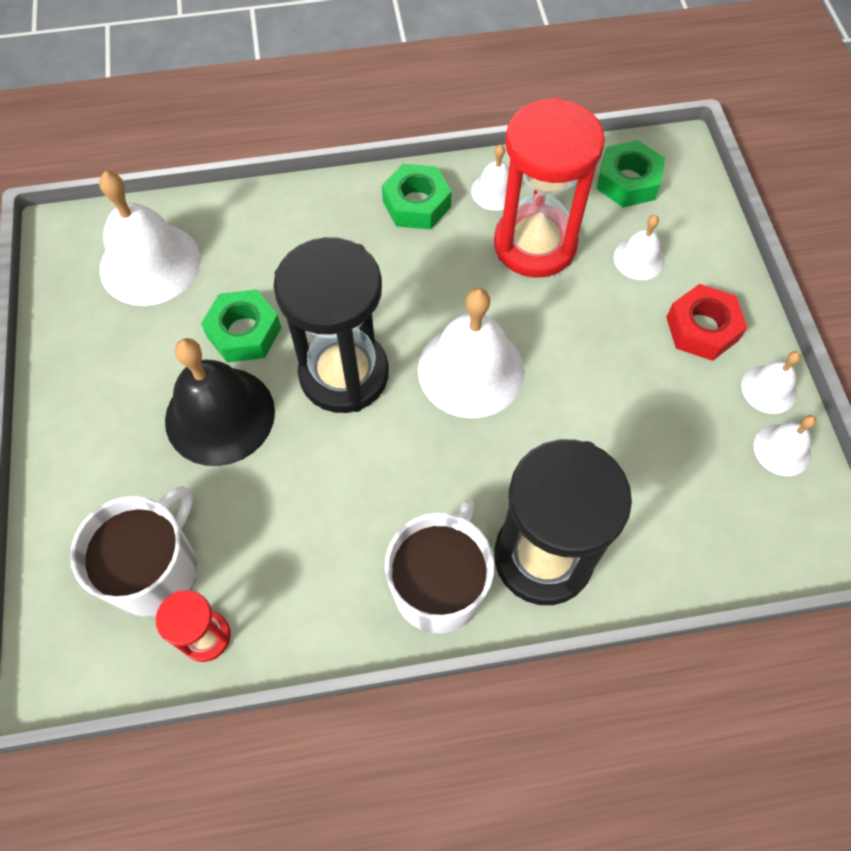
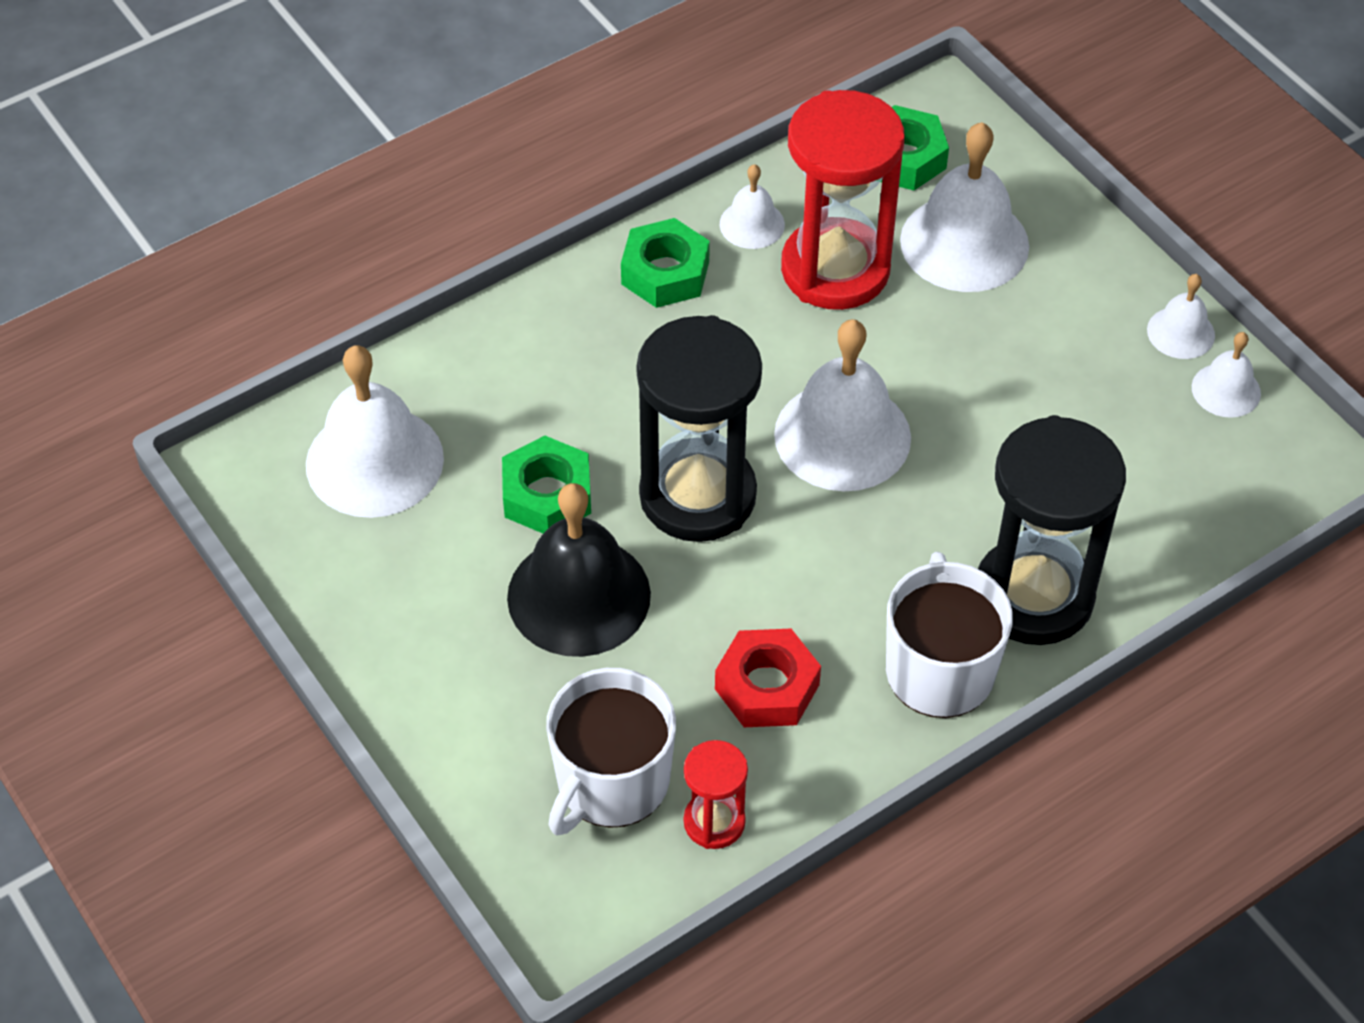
camera: 25 degrees left, 10 degrees down
(155, 570) = (611, 782): white mug -> white mug turned 150 degrees counterclockwise
(639, 259) = (964, 243): white bell -> white bell, size x1.96
(702, 328) = (1076, 295): red nut -> red nut (767, 687)

